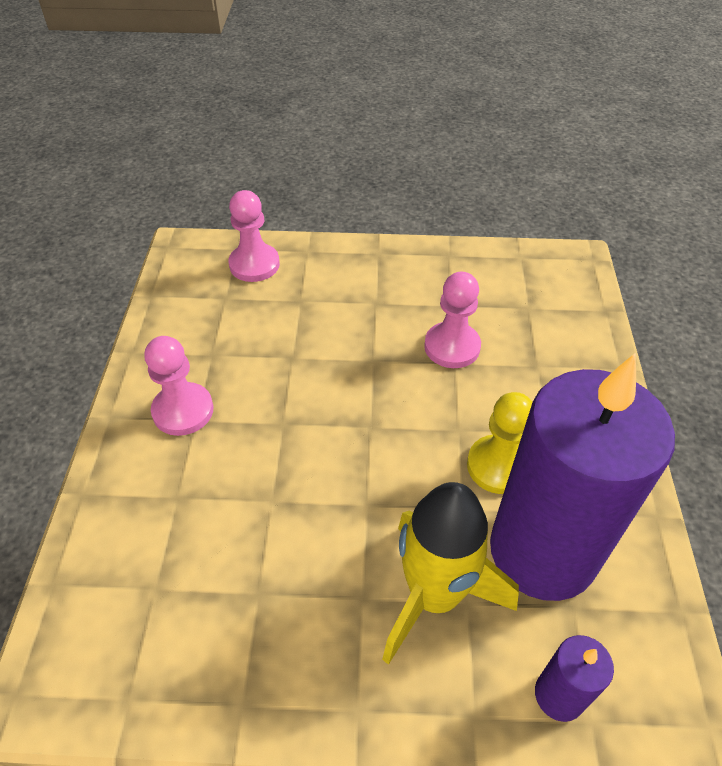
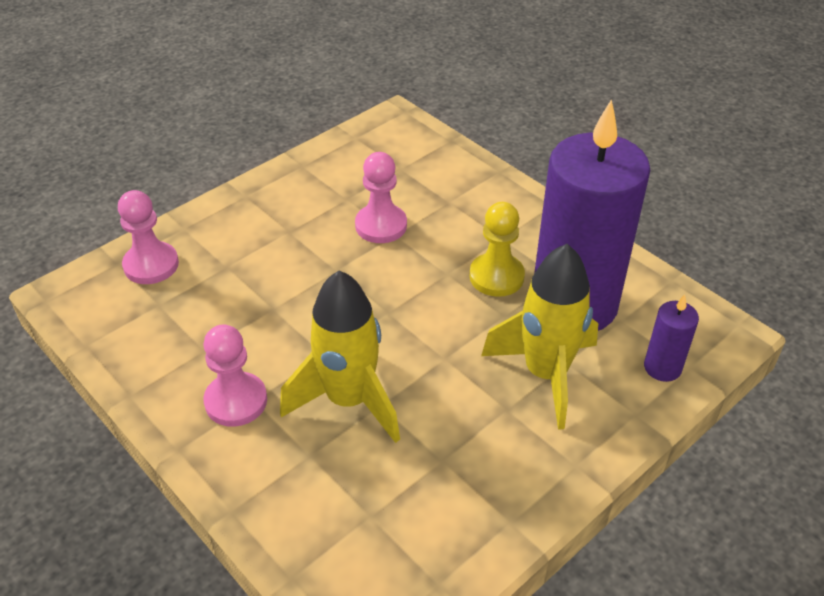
camera: 45 degrees left, 5 degrees down
(253, 477) = (349, 400): none -> yellow rocket

